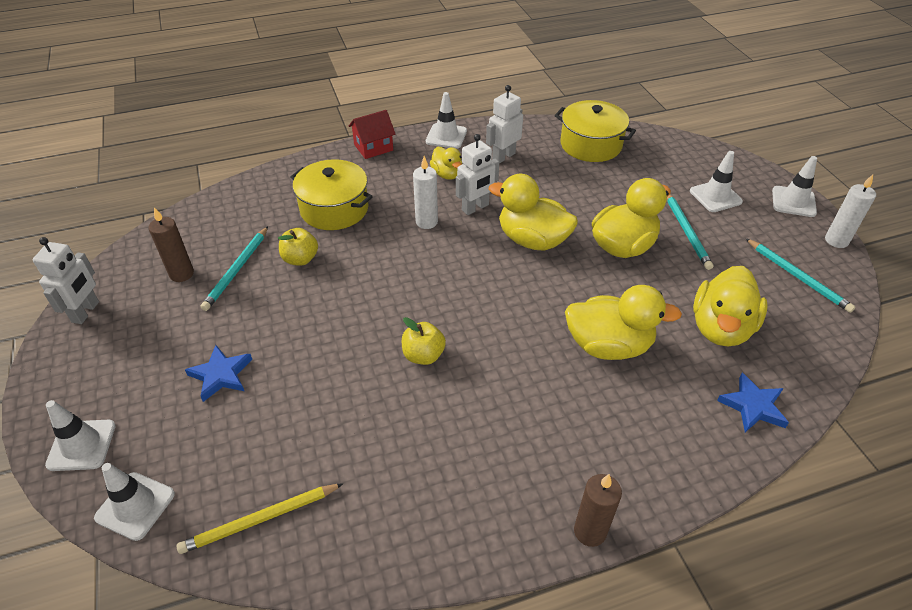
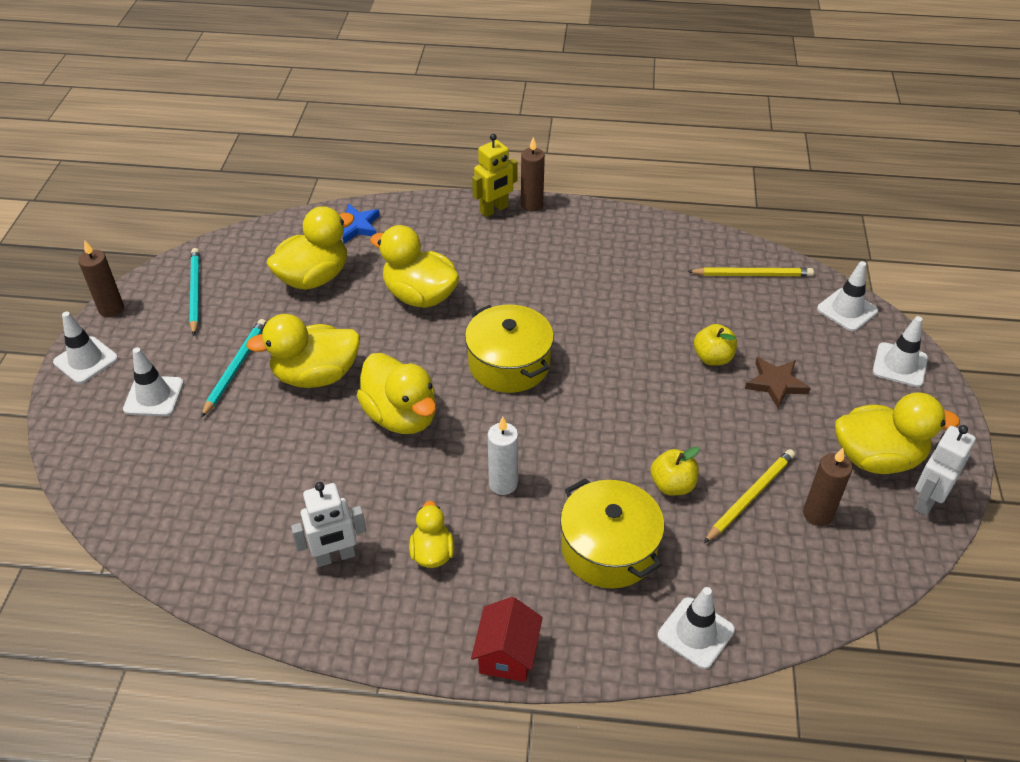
camera: 155 degrees left, 0 degrees up
(125, 334) = (877, 458): none -> yellow duck
(221, 375) = (776, 384): blue star -> brown star
(237, 270) = (750, 496): turquoise pencil -> yellow pencil
(373, 147) = (507, 654): red house -> red house turned 75 degrees counterclockwise
(423, 355) = (584, 340): yellow apple -> yellow apple (712, 358)
(446, 136) = (385, 635): white traffic cone -> white traffic cone (696, 633)
(475, 208) = (432, 483): white robot -> none
(591, 145) = (203, 532): yellow pot -> yellow pot (509, 364)
(628, 500) = (494, 210): none -> yellow robot
(836, 240) = (111, 309): white candle -> brown candle

